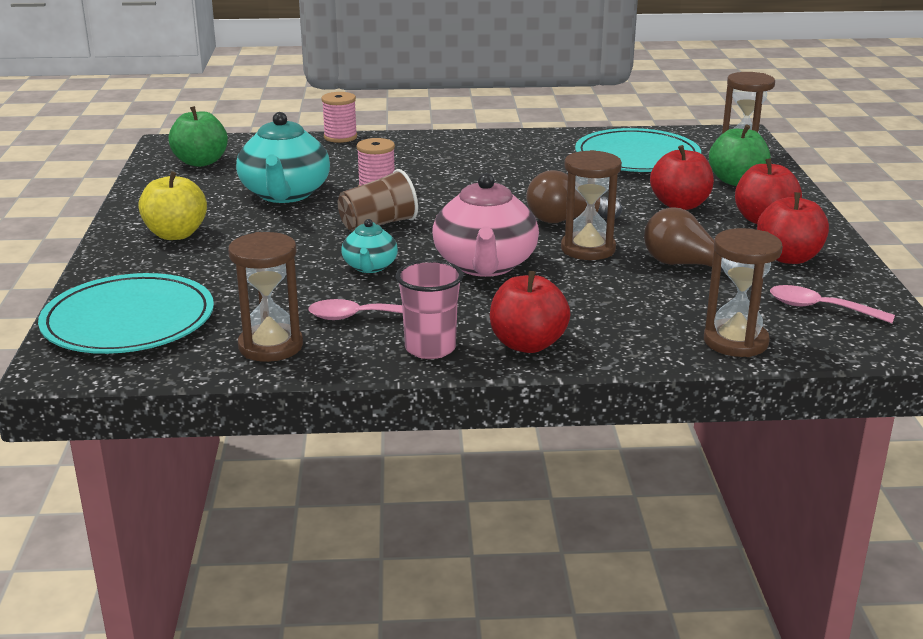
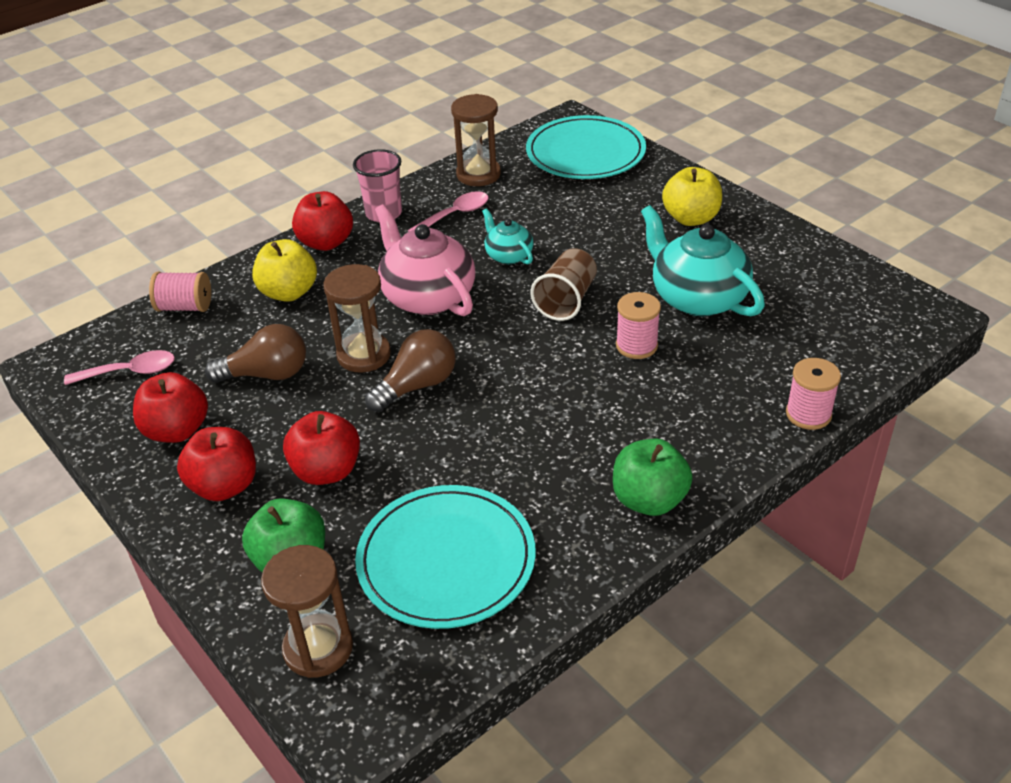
camera: 145 degrees right, 15 degrees up
(201, 162) = (845, 301): green apple -> green apple (649, 500)
(612, 314) = (289, 292): none -> yellow apple
(735, 342) = (185, 307): brown hourglass -> pink spool

